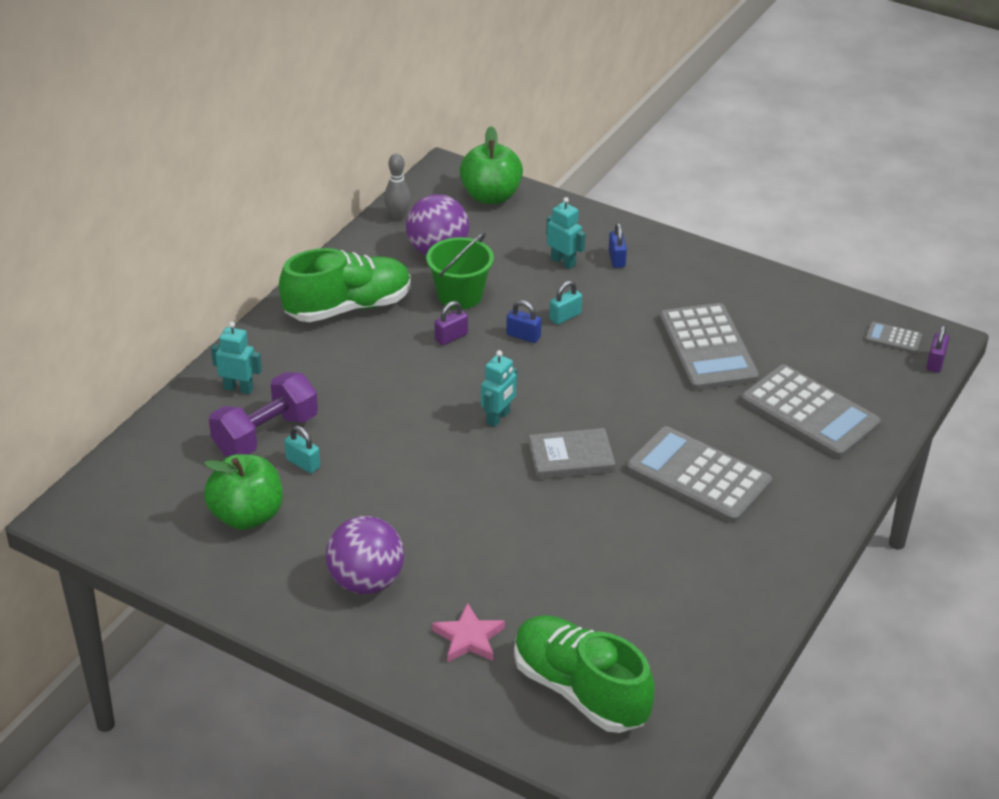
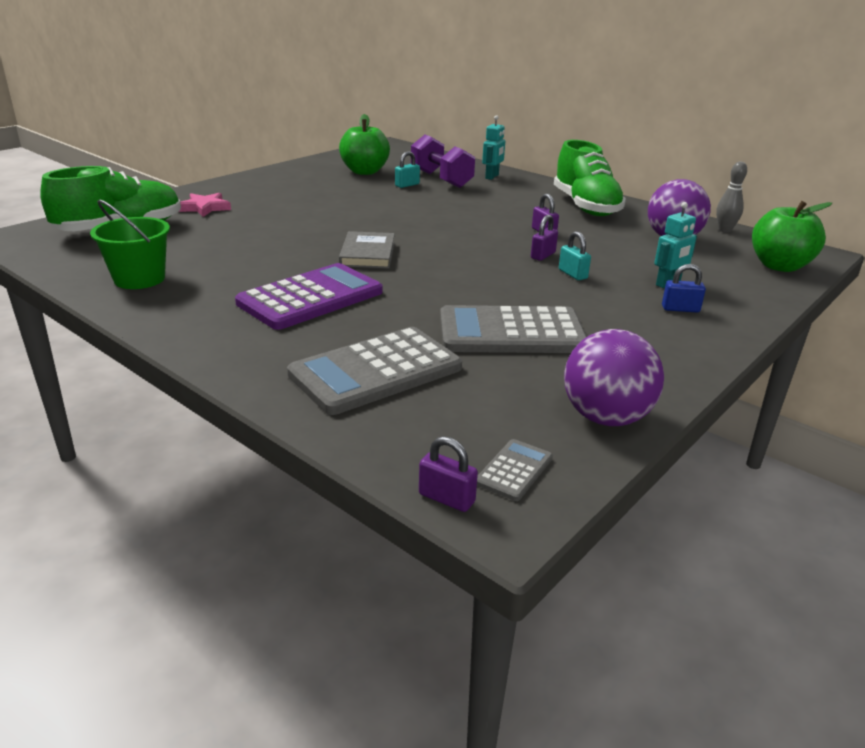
camera: 100 degrees right, 10 degrees down
(366, 582) = (282, 190): purple ball -> purple ball (606, 418)
(460, 295) = (605, 240): green bucket -> green bucket (139, 279)
(498, 418) = (431, 236): turquoise robot -> none
(523, 336) = (543, 255): blue padlock -> purple padlock
(698, 476) = (310, 298): grey calculator -> purple calculator

